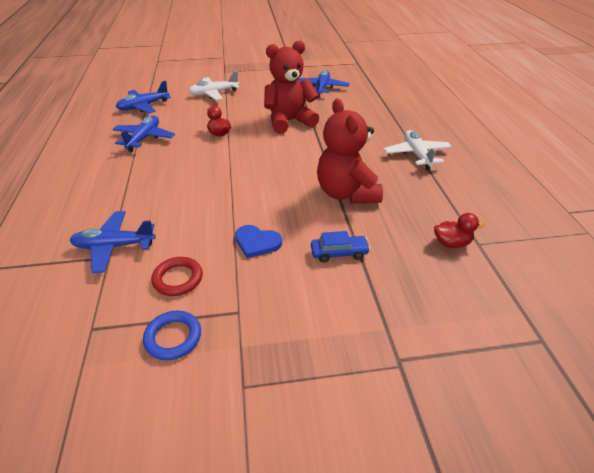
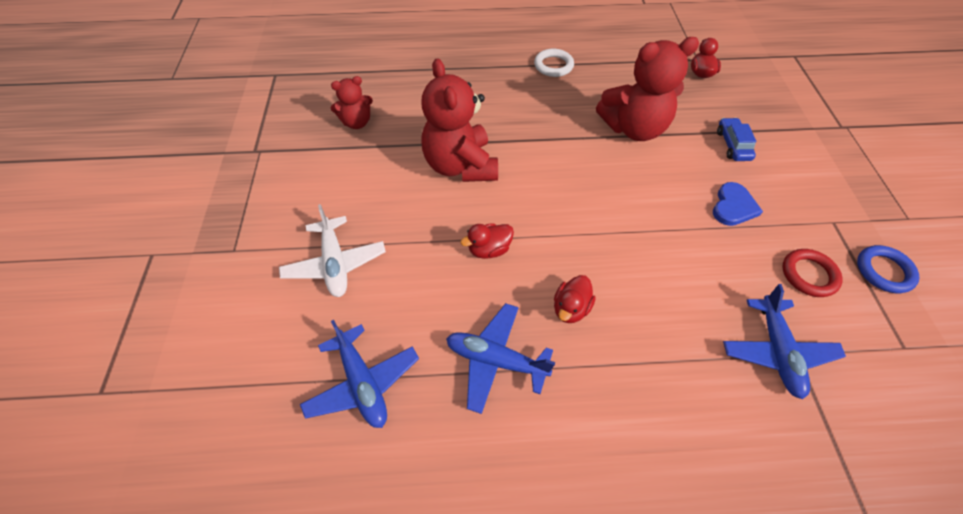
camera: 85 degrees left, 15 degrees up
(171, 161) = (570, 308): none -> red duck
(322, 88) = (357, 122): blue plane -> red teddy bear
(416, 154) = (553, 66): white plane -> white ring

